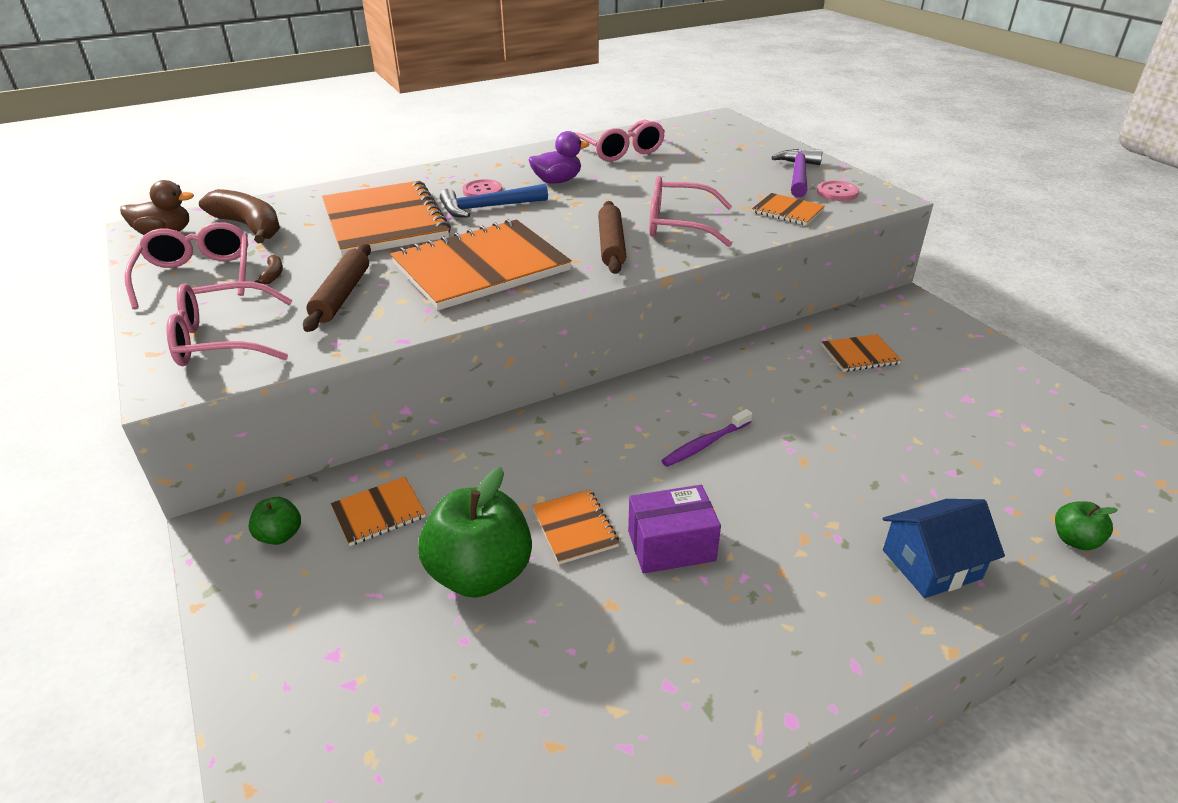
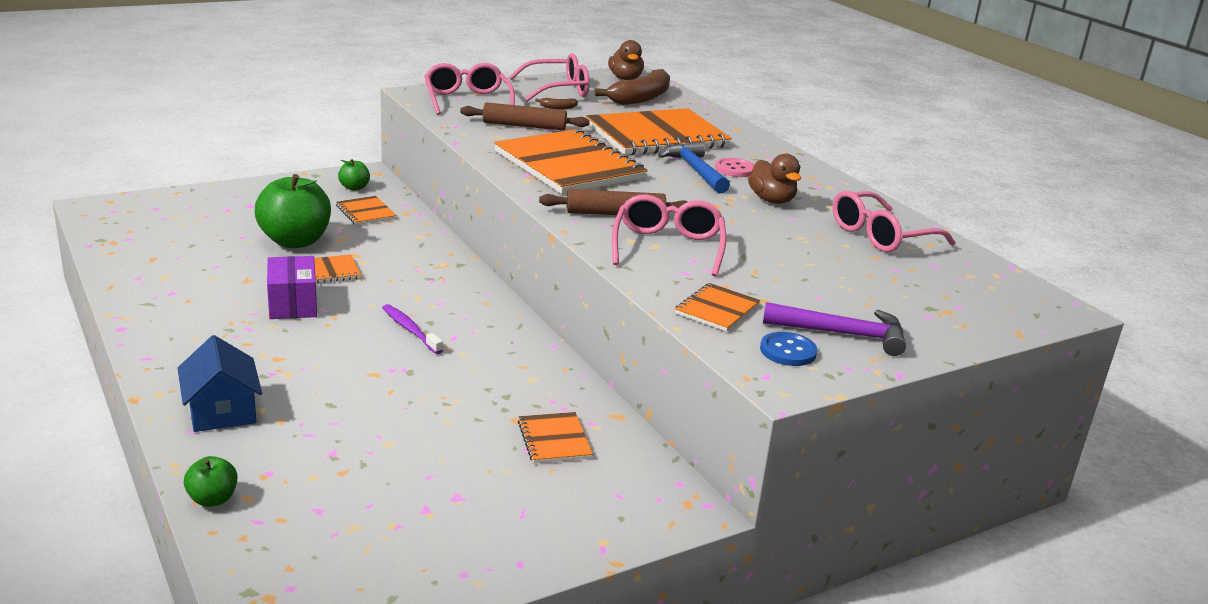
camera: 85 degrees right, 10 degrees down
(557, 181) = (771, 200): purple duck -> brown duck
(837, 192) = (788, 351): pink button -> blue button

